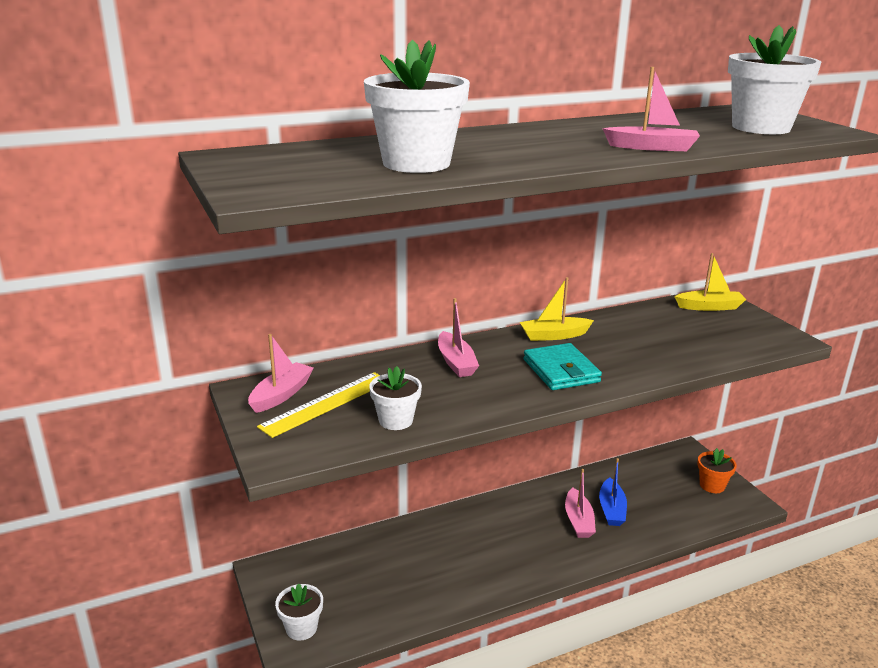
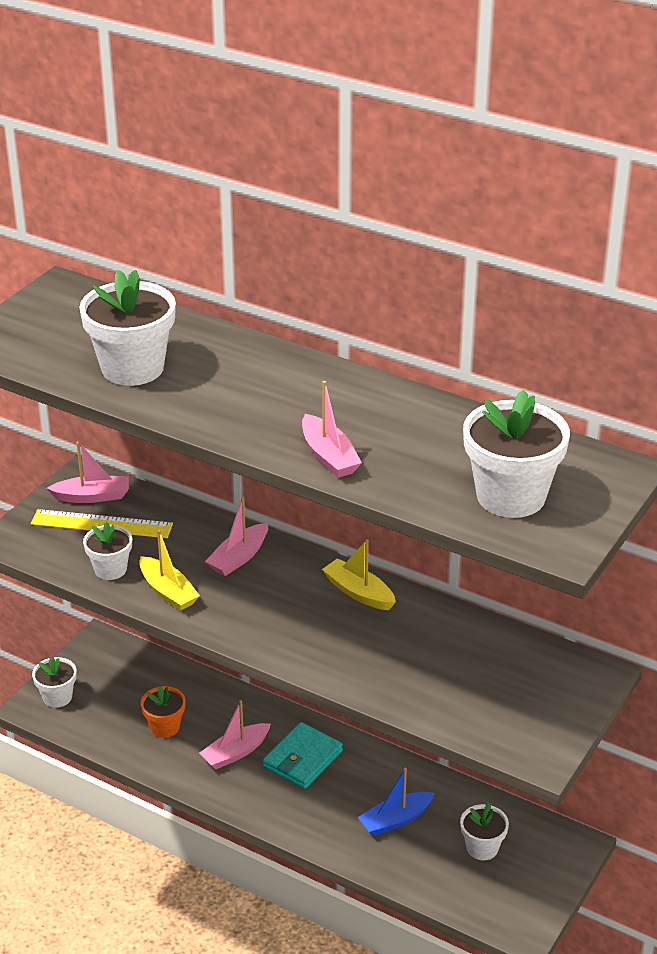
camera: 55 degrees right, 10 degrees up
(561, 371) = (288, 623): turquoise wallet -> turquoise wallet (302, 759)
(578, 520) = (352, 802): pink boat -> pink boat (235, 753)
(665, 486) = (482, 848): none -> white flower pot
(709, 307) = (561, 675): yellow boat -> yellow boat (168, 592)
(712, 485) = (524, 886): orange flower pot -> orange flower pot (165, 727)

